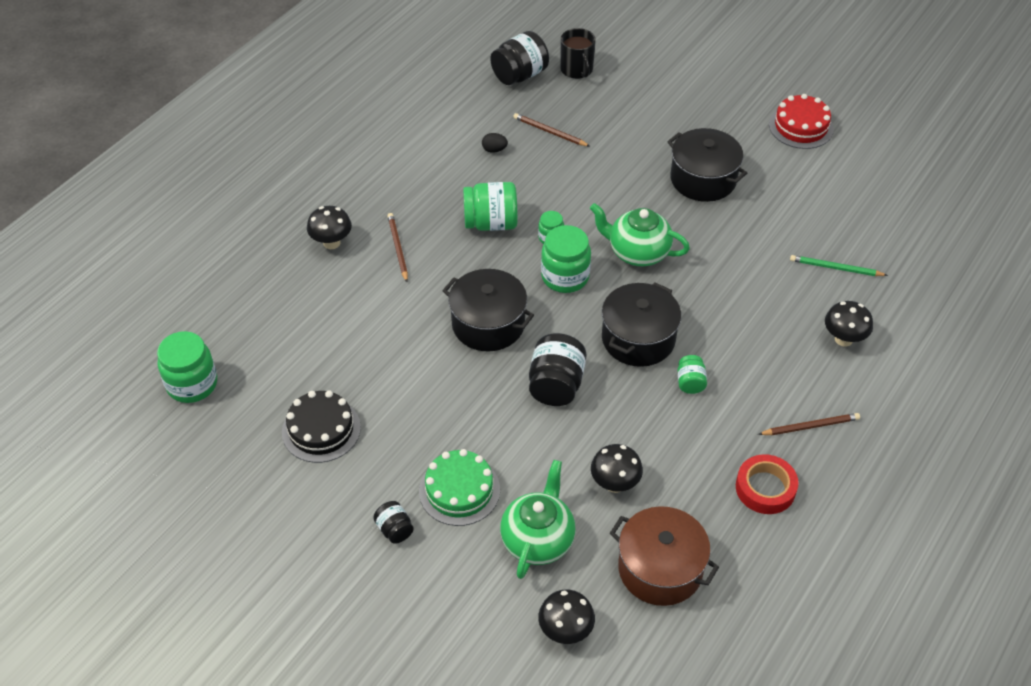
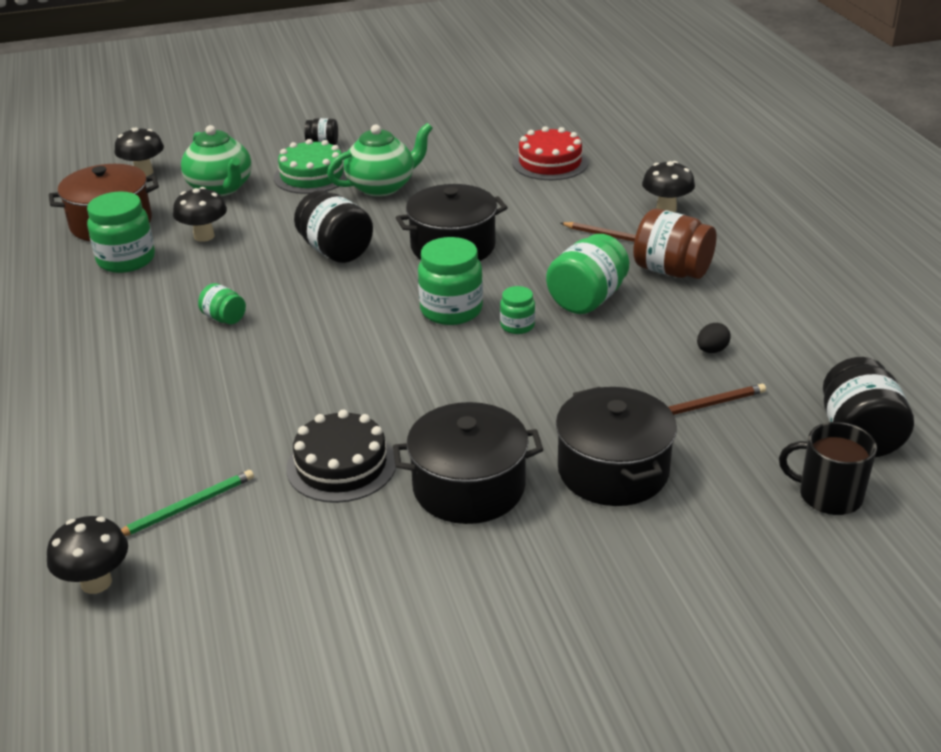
camera: 130 degrees right, 15 degrees down
(192, 384) = (571, 115): green jar -> green jar (126, 260)
(321, 429) = (453, 145): black cake -> black cake (341, 465)
(419, 202) = (671, 271): none -> brown jar
(637, 252) = (420, 371): green teapot -> green teapot (382, 187)
(638, 339) = (315, 315): black pot -> black pot (613, 470)
(765, 488) = (72, 301): red tape -> none
(801, 127) = (453, 666): red cake -> red cake (550, 163)
(810, 426) = (71, 359): brown pencil -> none
(843, 339) = (105, 444): black mushroom -> black mushroom (96, 582)

